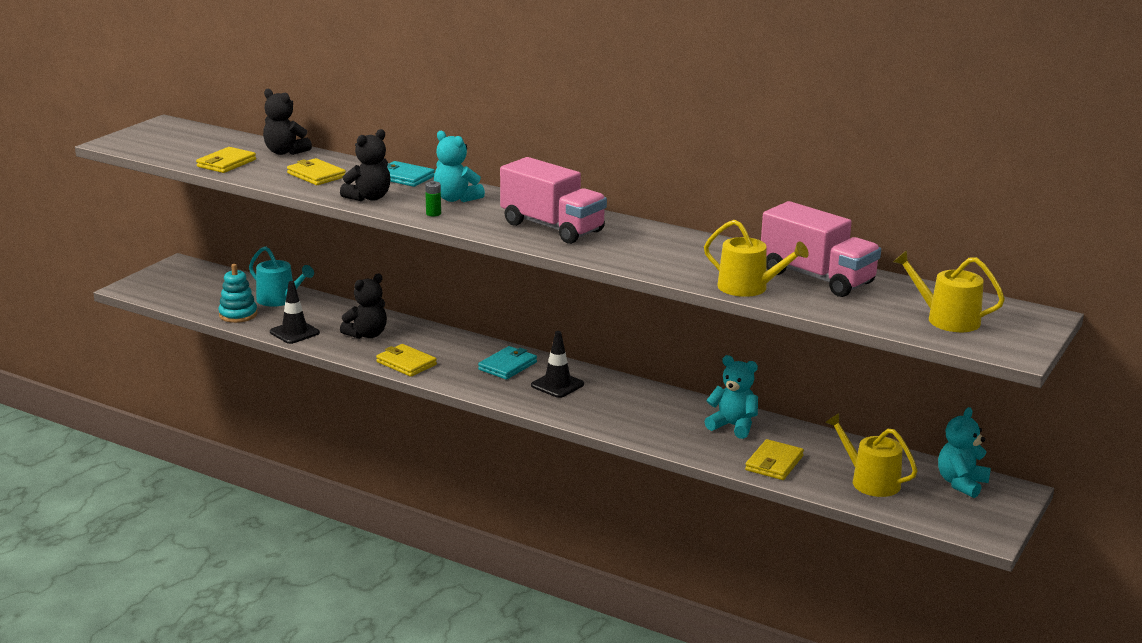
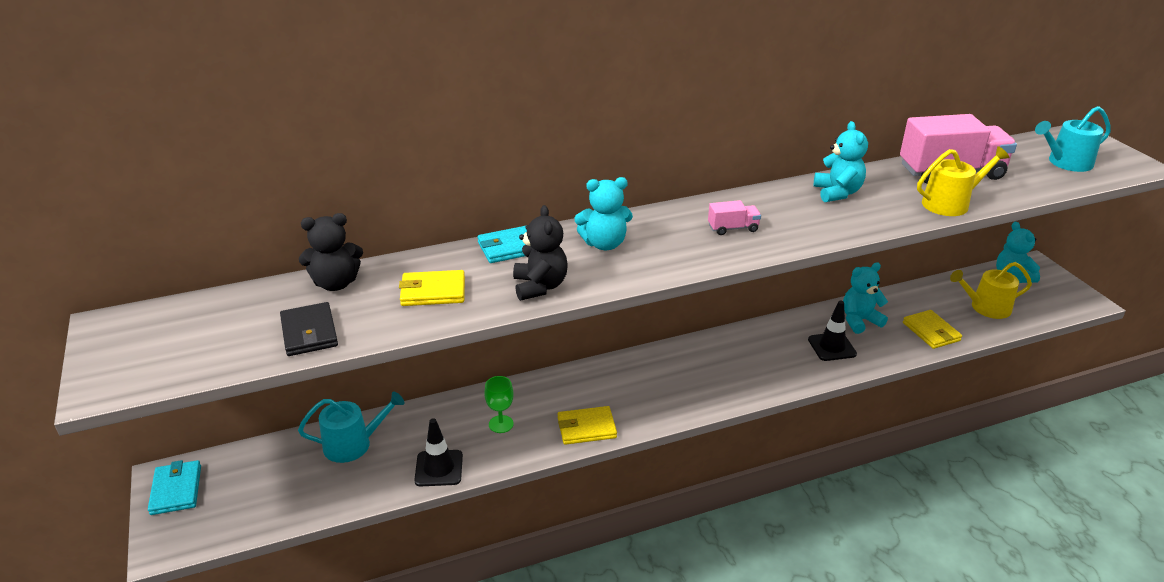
camera: 50 degrees left, 10 degrees up
(226, 163) = (309, 332): yellow wallet -> black wallet
(238, 315) = (348, 489): turquoise stacking toy -> none
(367, 335) = (501, 424): black teddy bear -> green goblet
(433, 213) = (628, 270): green battery -> none
(507, 366) = (653, 374): turquoise wallet -> turquoise wallet (176, 490)
(552, 227) = (733, 228): pink truck -> pink truck, size x0.44
(557, 385) = (714, 366): black traffic cone -> black traffic cone (832, 347)
(684, 246) = (837, 193): none -> turquoise teddy bear
(946, 319) = (1066, 163): yellow watering can -> turquoise watering can

